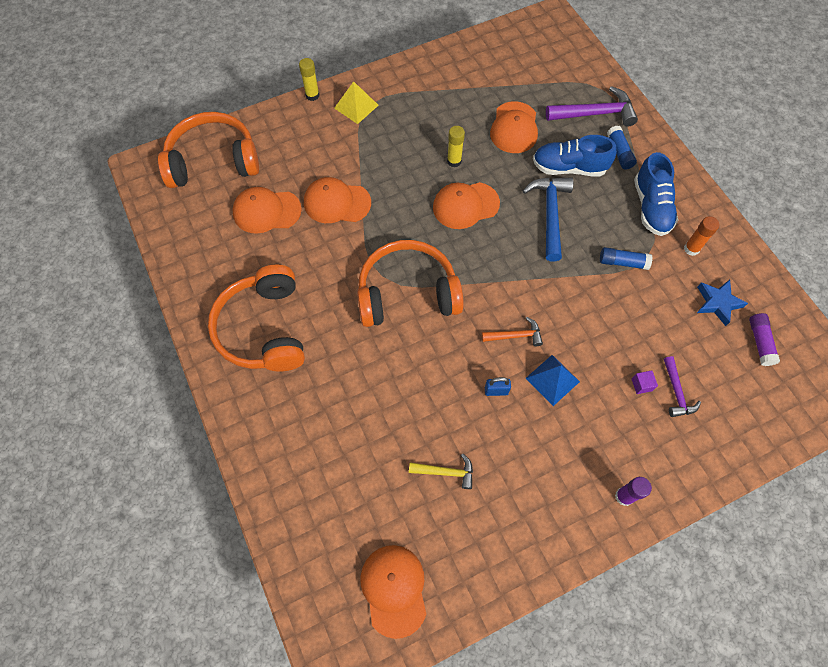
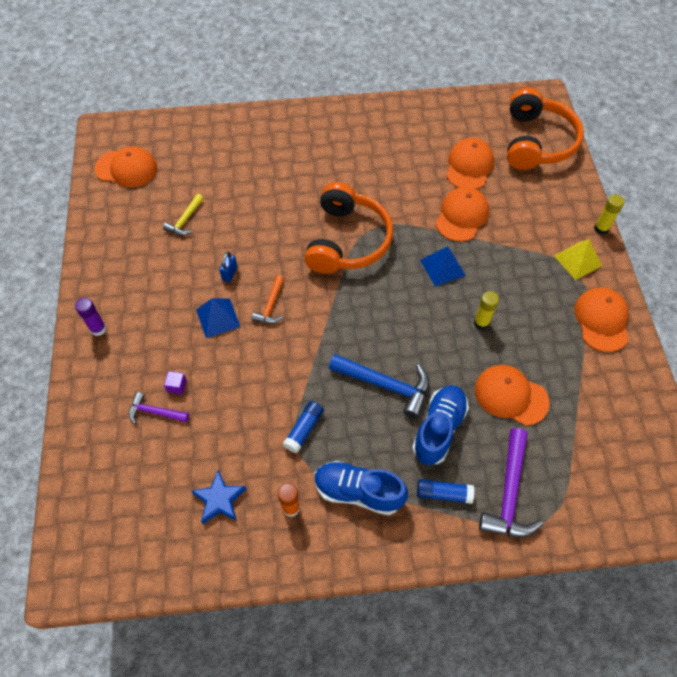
camera: 110 degrees right, 5 degrees down
(264, 329) = (356, 142): orange headphones -> none
(406, 203) = (442, 267): none -> blue pyramid
(465, 205) = (423, 314): orange cap -> orange cap (601, 320)
(760, 342) = (160, 518): purple glue stick -> none

